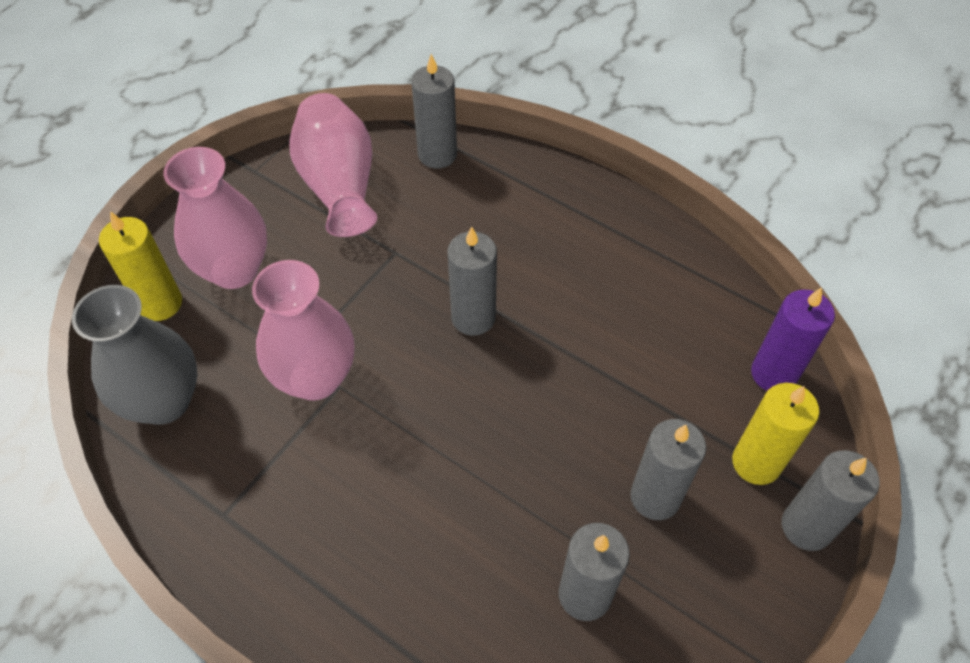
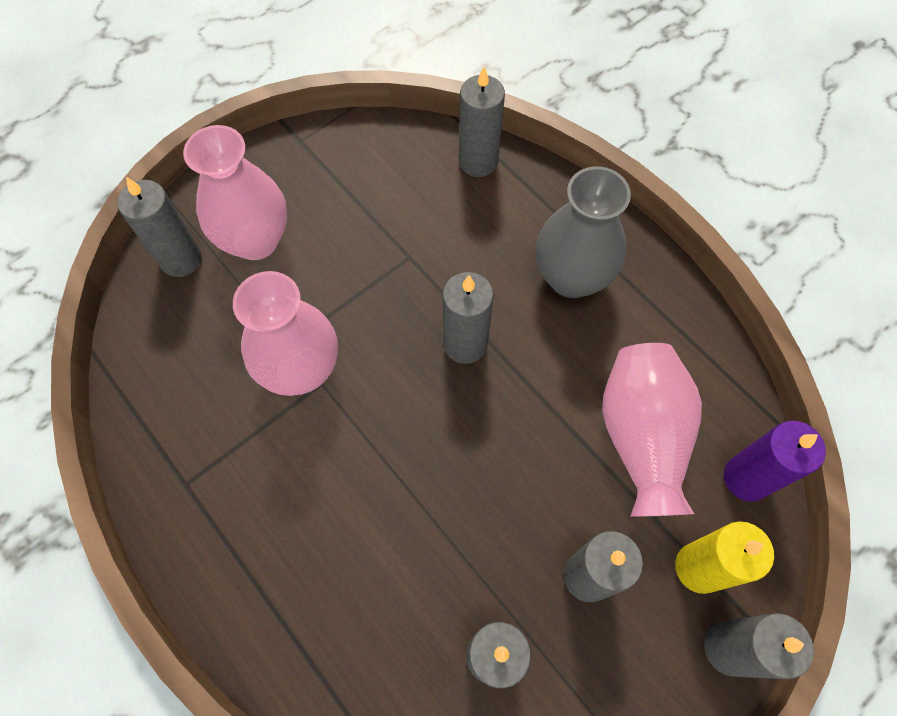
camera: 15 degrees right, 10 degrees up
(160, 303) = (181, 259): yellow candle -> grey candle
(164, 401) = (160, 359): grey vase -> grey vase (571, 277)
(339, 185) = (375, 174): pink vase -> pink vase (641, 437)

